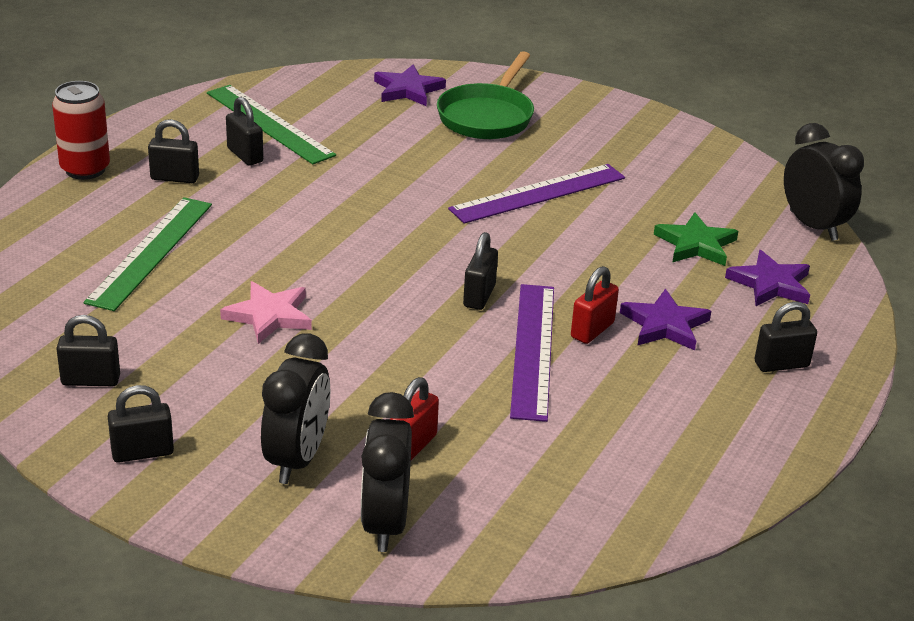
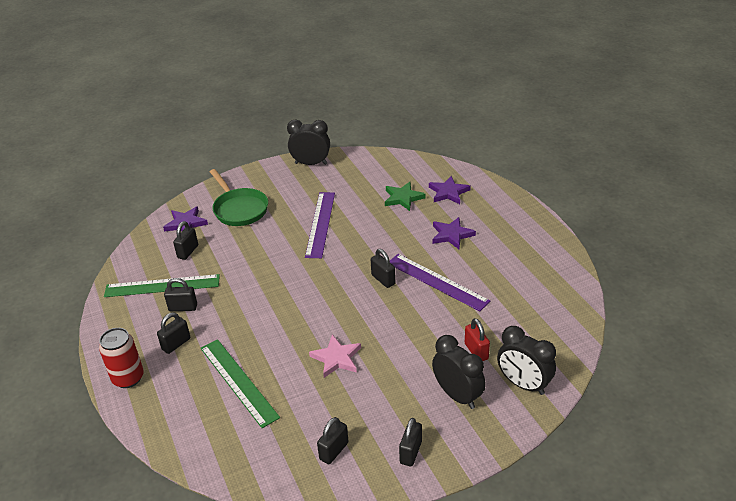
camera: 50 degrees left, 5 degrees up
(592, 330) = (438, 257): red padlock -> none
(781, 364) = (503, 217): black padlock -> black padlock (188, 251)
(813, 226) = (419, 161): black clock -> black clock (311, 163)

